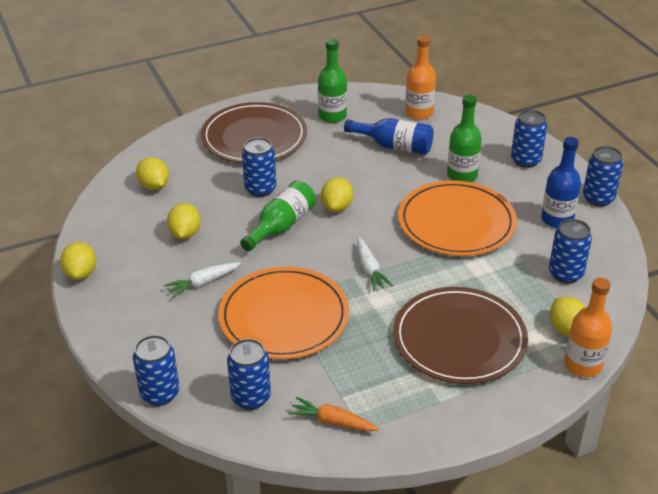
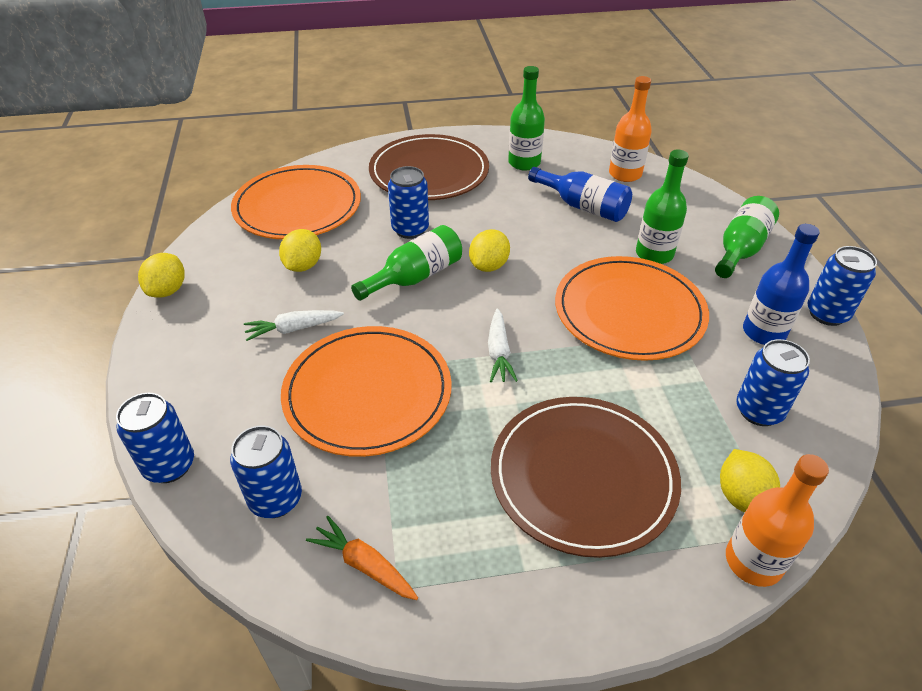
camera: 15 degrees right, 5 degrees up
(154, 186) = (297, 206): yellow lemon -> orange plate
(525, 160) = (740, 249): blue can -> green bottle

